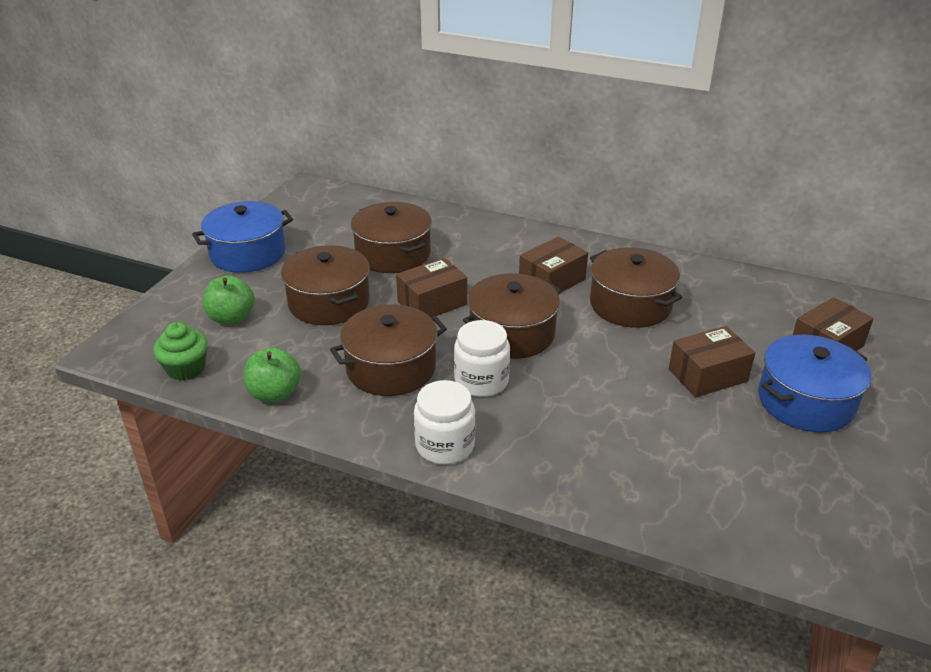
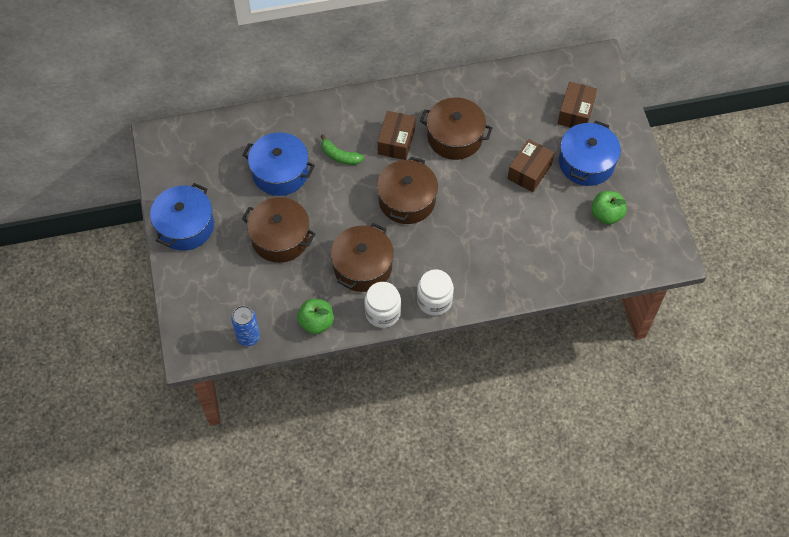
camera: 35 degrees left, 25 degrees up
(186, 369) = (248, 337): green cupcake -> blue can
(231, 318) = (234, 285): green apple -> green apple (606, 215)
(393, 254) = (280, 173): brown pot -> blue pot
(432, 303) = (342, 202): brown box -> none
(473, 267) = (340, 156): none -> green banana
(481, 381) = (418, 246): white jar -> white jar (382, 312)

